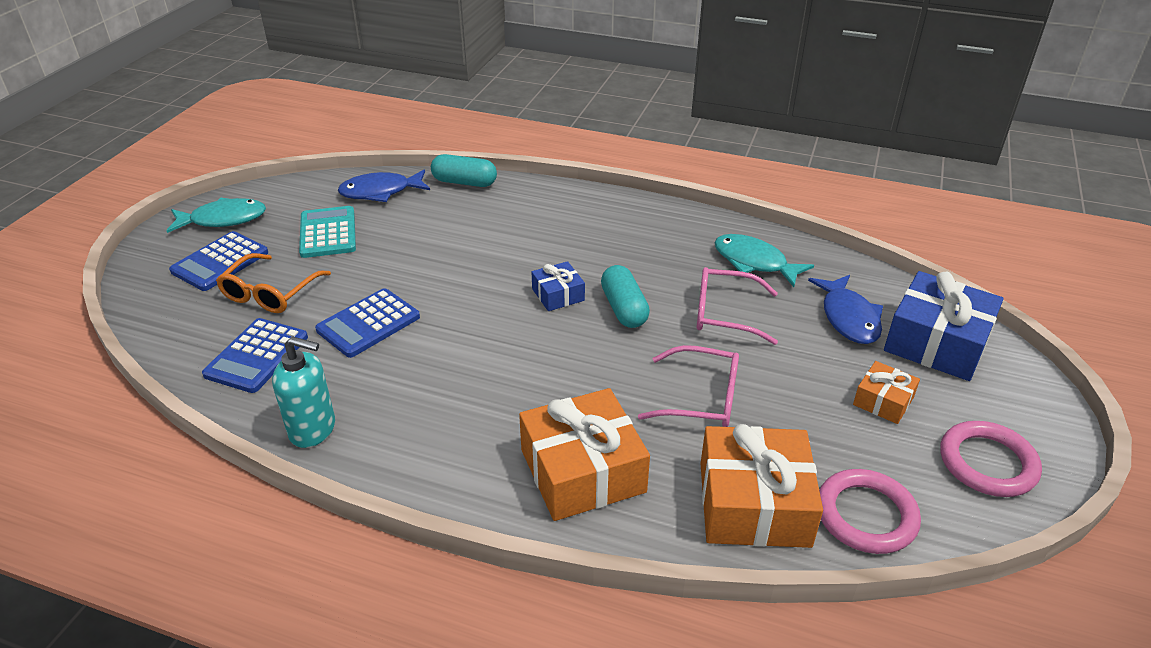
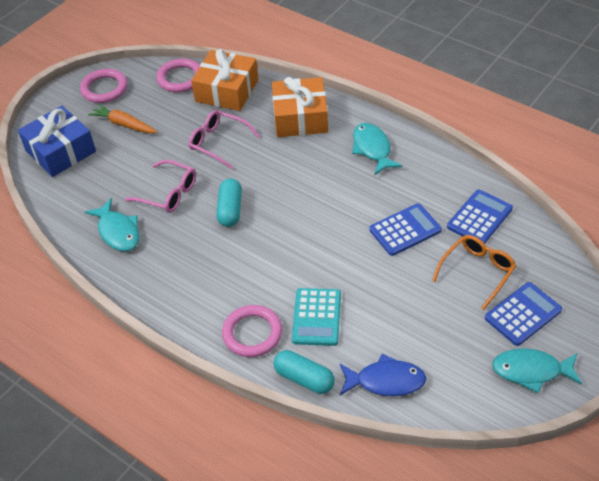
camera: 160 degrees left, 10 degrees up
(313, 429) = (440, 163): turquoise soap dispenser -> none
(328, 233) = (435, 332): turquoise calculator -> turquoise calculator (316, 317)
(434, 433) = (372, 149): none -> turquoise fish
(532, 203) = (252, 333): none -> pink ring
(558, 295) = (269, 230): blue gift -> none
(848, 318) = (95, 176): blue fish -> none
(883, 401) = (124, 124): orange gift -> orange carrot

